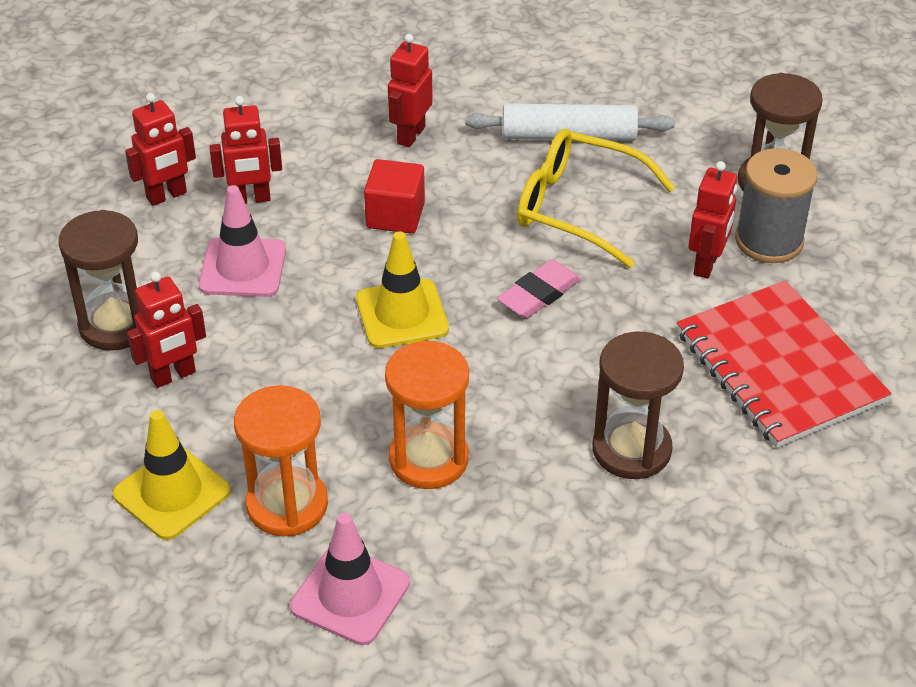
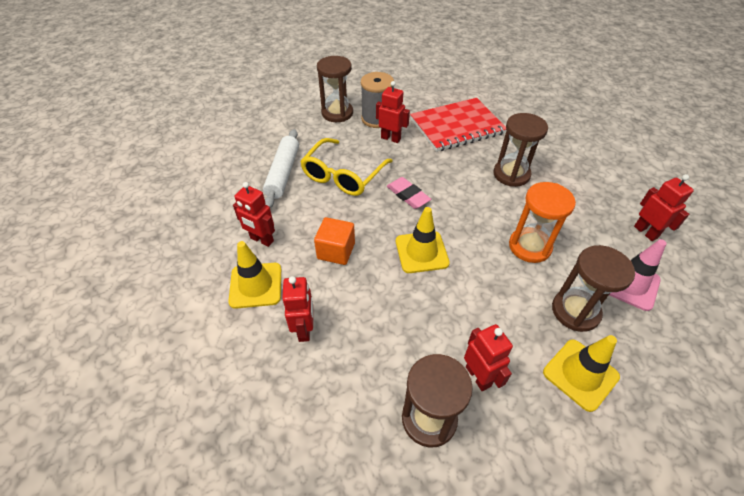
camera: 85 degrees left, 5 degrees up
(167, 196) = (289, 387): red robot -> red robot (645, 232)
(243, 268) = (375, 334): pink traffic cone -> none
(287, 505) = (575, 311): orange hourglass -> brown hourglass
(323, 143) = (256, 285): none -> yellow traffic cone
(395, 215) = (336, 251): red cube -> orange cube

